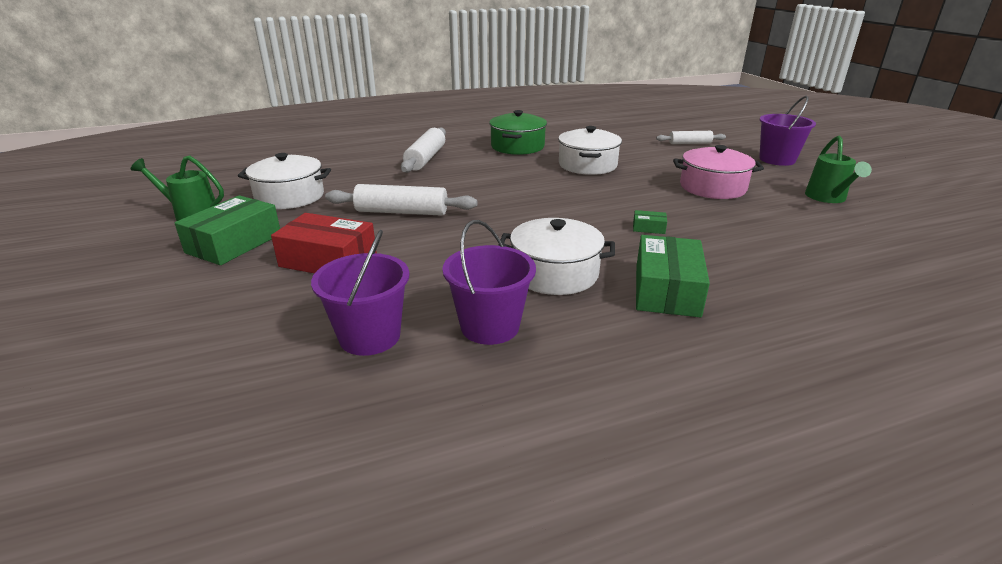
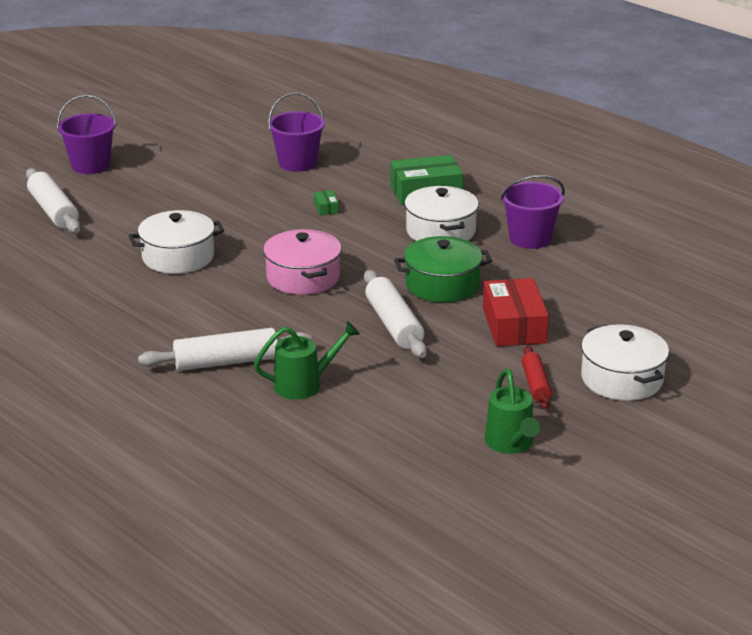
camera: 115 degrees left, 0 degrees up
(234, 243) = (535, 384): green box -> red rolling pin
(290, 197) = (415, 405): white pot -> white pot (622, 379)
(369, 336) = (583, 273): purple bucket -> purple bucket (297, 163)
(517, 146) = (133, 312): green pot -> green pot (442, 285)
(689, 143) = (53, 211): white rolling pin -> white rolling pin, size x1.63
(712, 187) = (203, 190): pink pot -> pink pot (303, 277)
(828, 198) = (195, 144): green watering can -> green watering can (305, 384)

